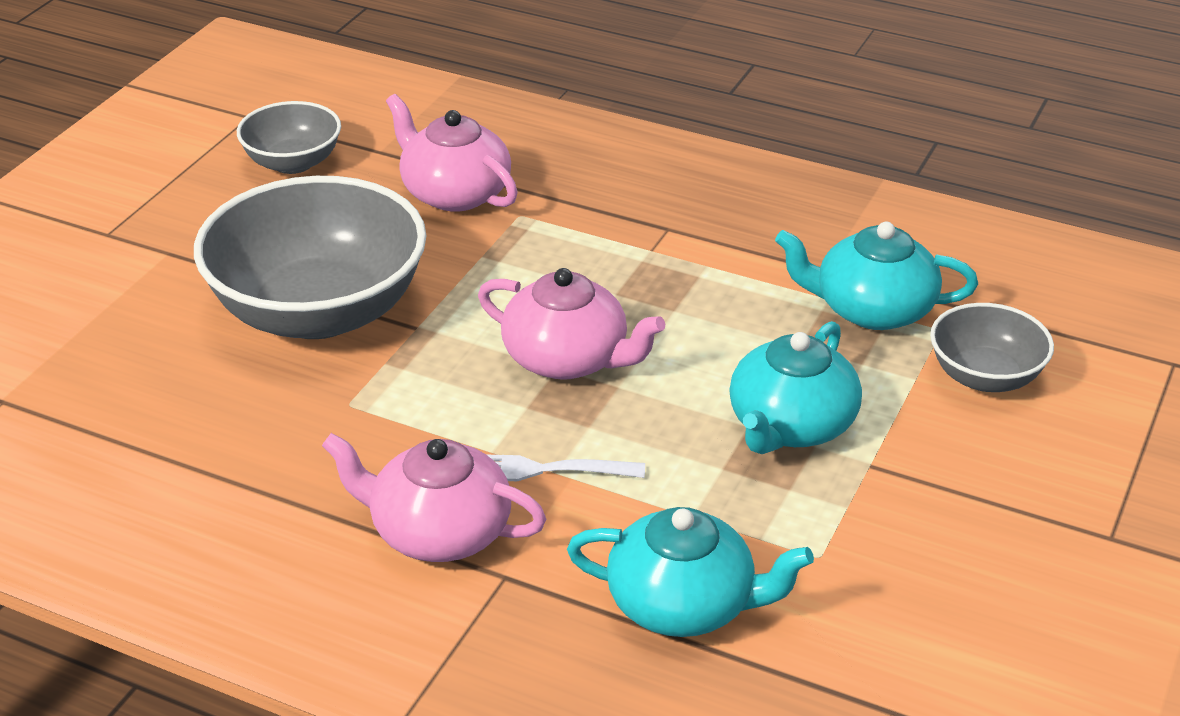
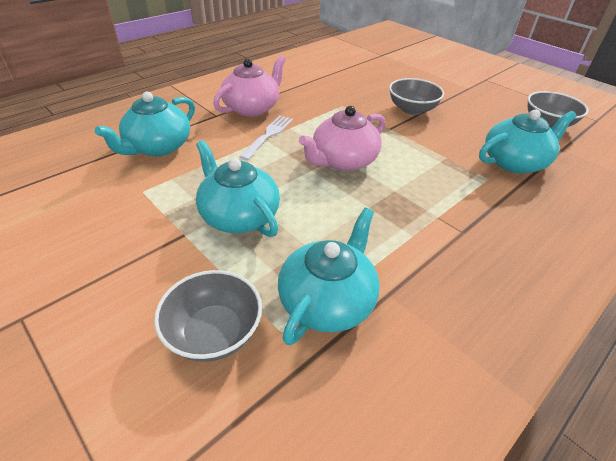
camera: 110 degrees right, 5 degrees up
(318, 311) = (412, 109): grey bowl -> grey bowl, size x0.51
(454, 193) = (514, 162): pink teapot -> turquoise teapot

